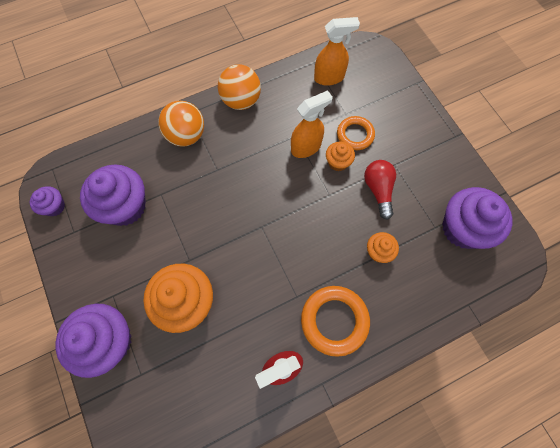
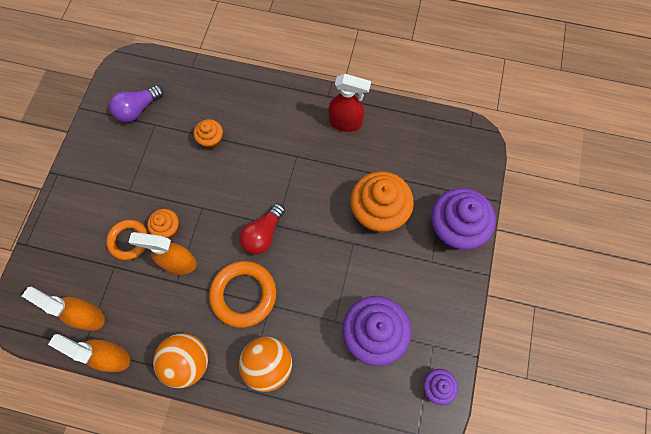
camera: 140 degrees left, 0 degrees up
(290, 70) = (112, 356): none -> orange spray bottle
(334, 320) = (285, 122): orange ring -> orange ring (243, 294)
(378, 190) = (163, 181): red light bulb -> red light bulb (263, 234)
(463, 228) = (138, 109): purple cupcake -> purple light bulb

